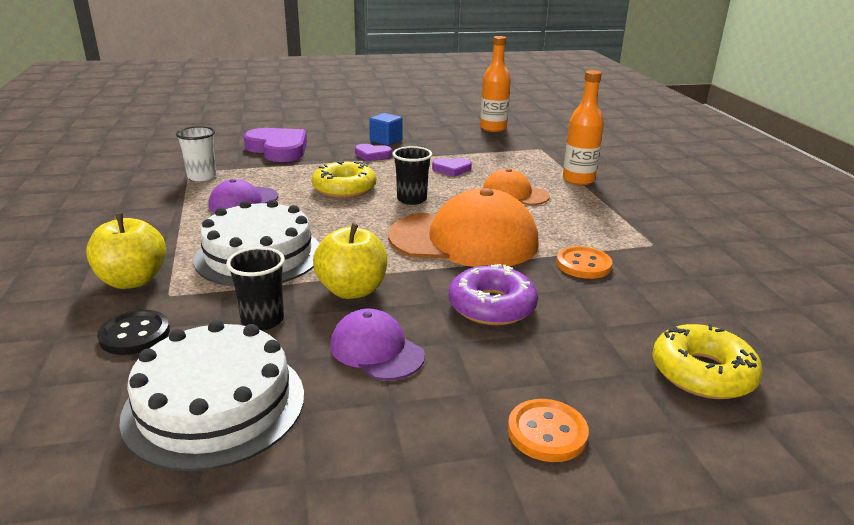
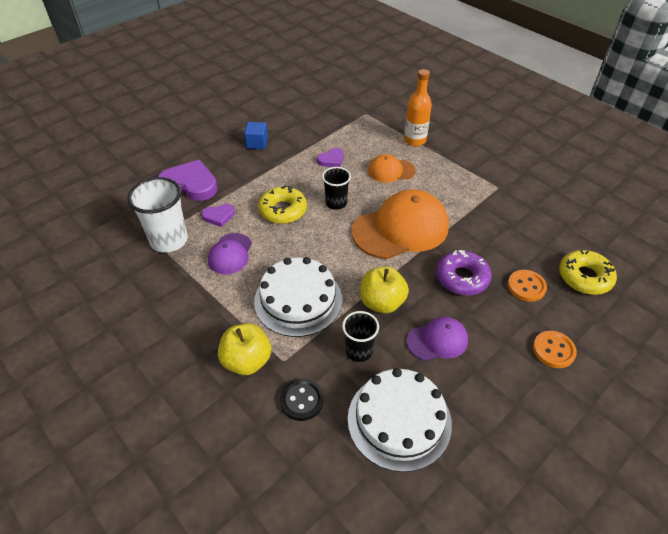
camera: 30 degrees left, 20 degrees up
(202, 176) = (169, 240): white cup -> white cup, size x1.64
(372, 155) = (264, 164): purple heart -> purple heart (219, 216)
(376, 350) = (437, 340): purple cap -> purple cap turned 150 degrees clockwise
(493, 128) = (315, 100): orange bottle -> none
(583, 265) = (478, 221): orange button -> orange button (526, 286)

